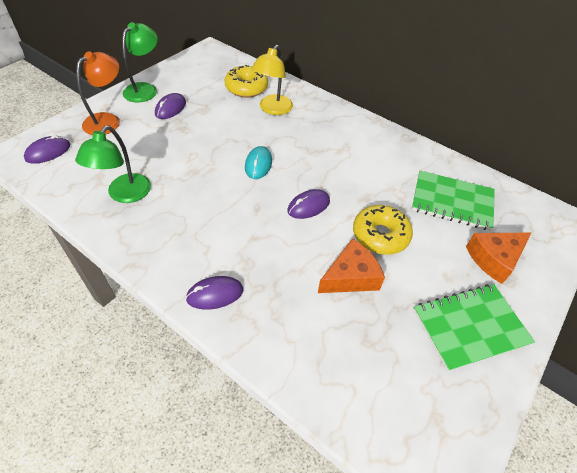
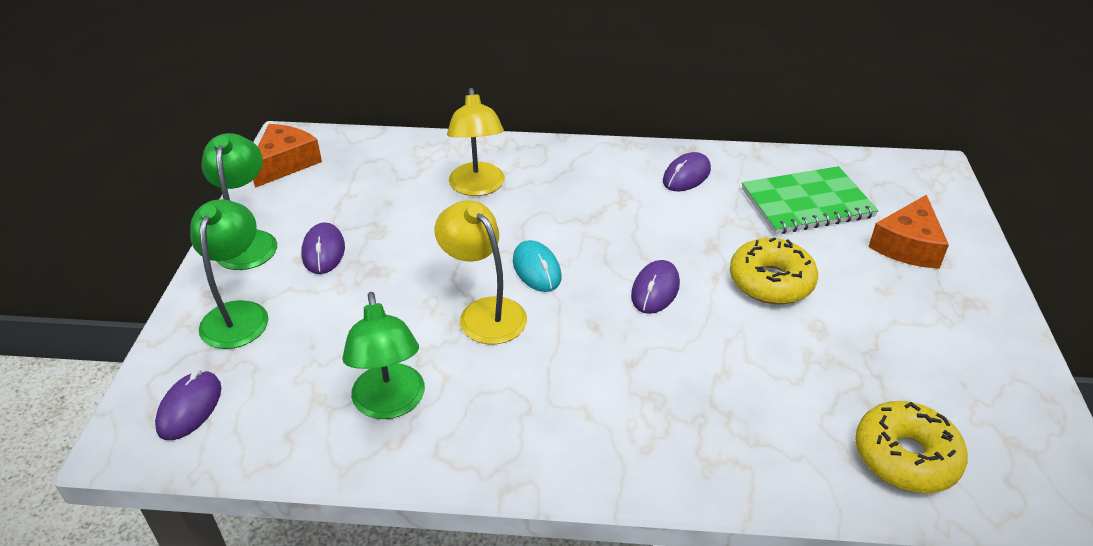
camera: 30 degrees left, 10 degrees down
(108, 120) = (238, 314): orange lamp -> green lamp
(211, 173) = (484, 312): none -> yellow lamp
(215, 294) = (656, 458): purple mouse -> purple mouse (686, 176)
(246, 88) = (408, 174): yellow donut -> yellow donut (905, 457)
(350, 276) = (787, 346): orange cheese -> orange cheese (285, 163)
(470, 327) = (953, 331): green notebook -> none

